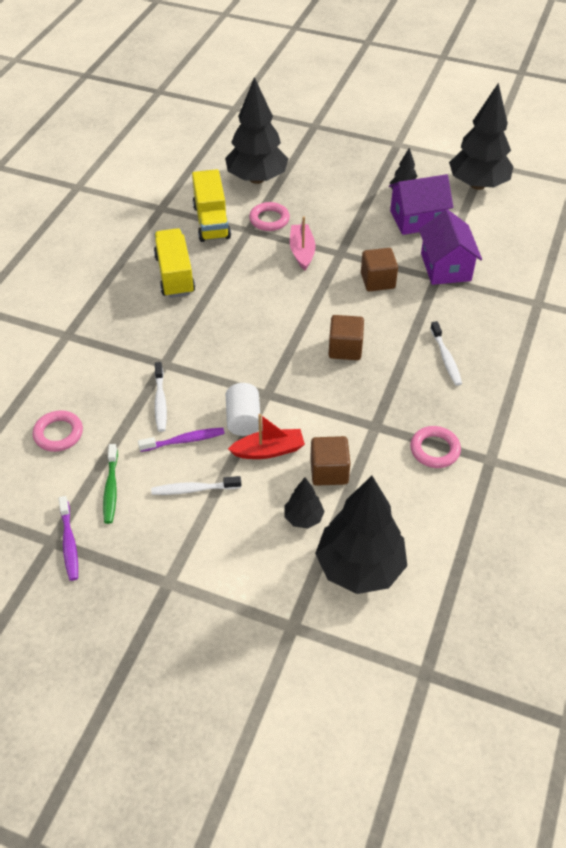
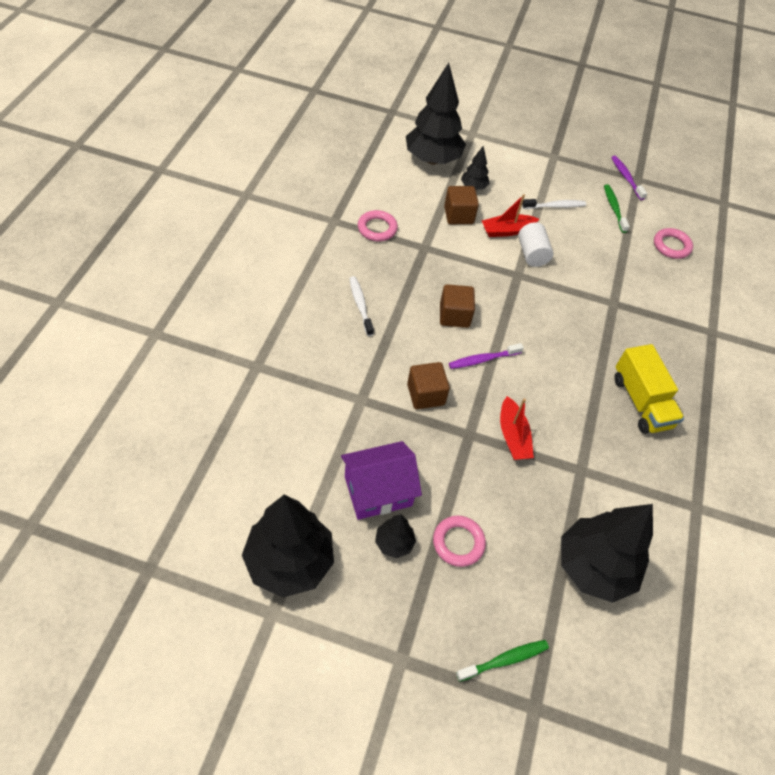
camera: 170 degrees right, 5 degrees up
(160, 402) = (603, 269): white toothbrush -> none
(184, 440) = (573, 239): purple toothbrush -> purple toothbrush (483, 359)
(211, 222) = (628, 483): yellow truck -> none
(269, 219) = (560, 488): pink ring -> pink ring (458, 542)
(302, 251) = (513, 436): pink boat -> red boat
(330, 142) = (504, 660): none -> green toothbrush
(445, 267) = (349, 414): purple house -> none

